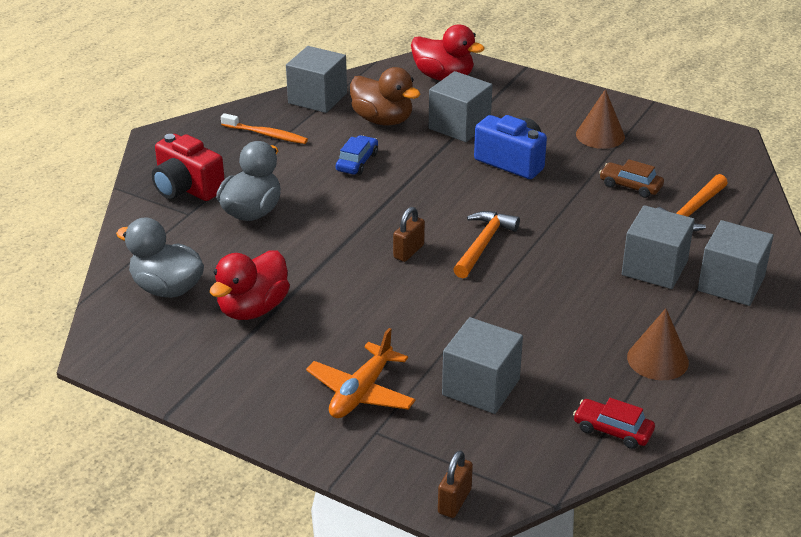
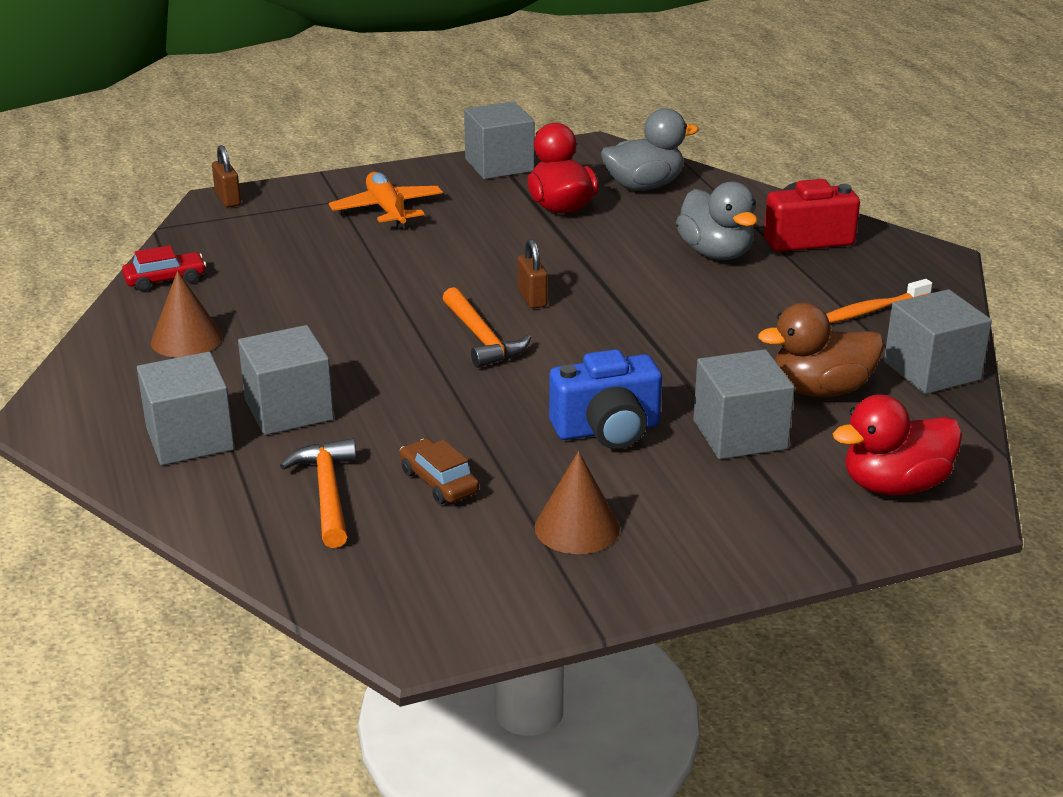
camera: 130 degrees right, 5 degrees down
(357, 162) = (740, 337): blue car -> none
(481, 387) = (307, 253): grey cube -> grey cube (499, 165)
(630, 186) = (439, 482): brown car -> brown car turned 105 degrees counterclockwise

